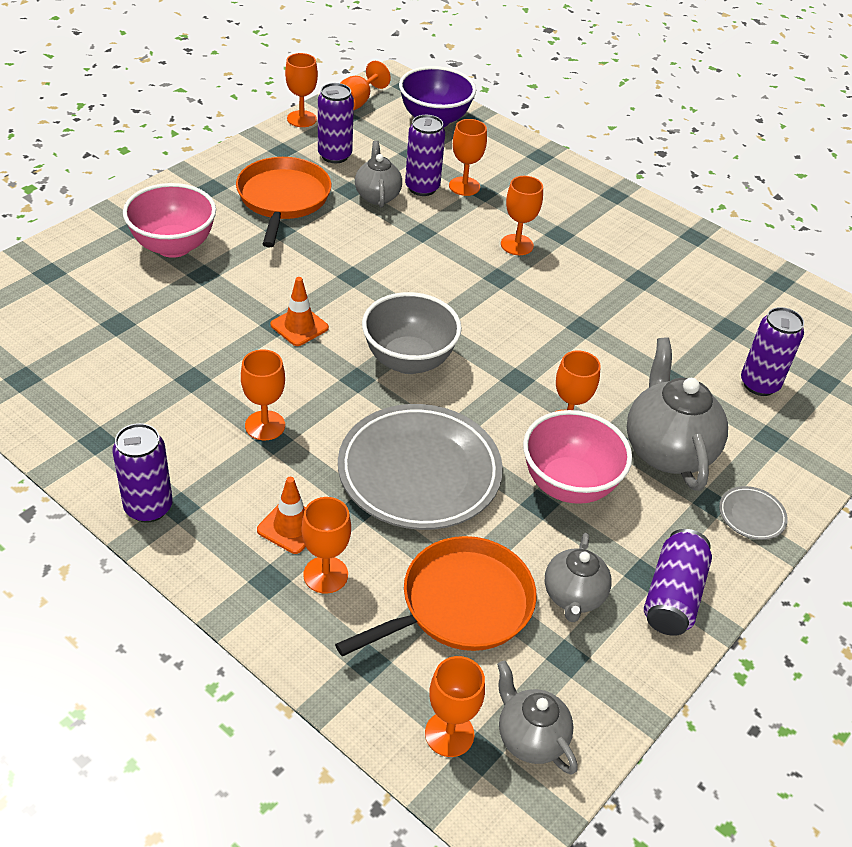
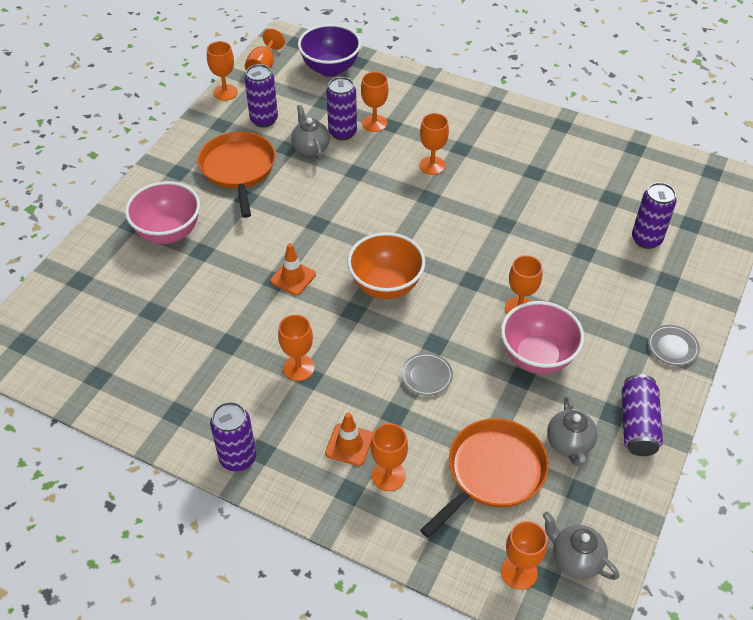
camera: 10 degrees left, 5 degrees up
(408, 360) = (386, 286): grey bowl -> orange bowl
(419, 472) = (426, 376): grey plate -> grey plate, size x0.41
(667, 450) = (598, 311): grey teapot -> none

